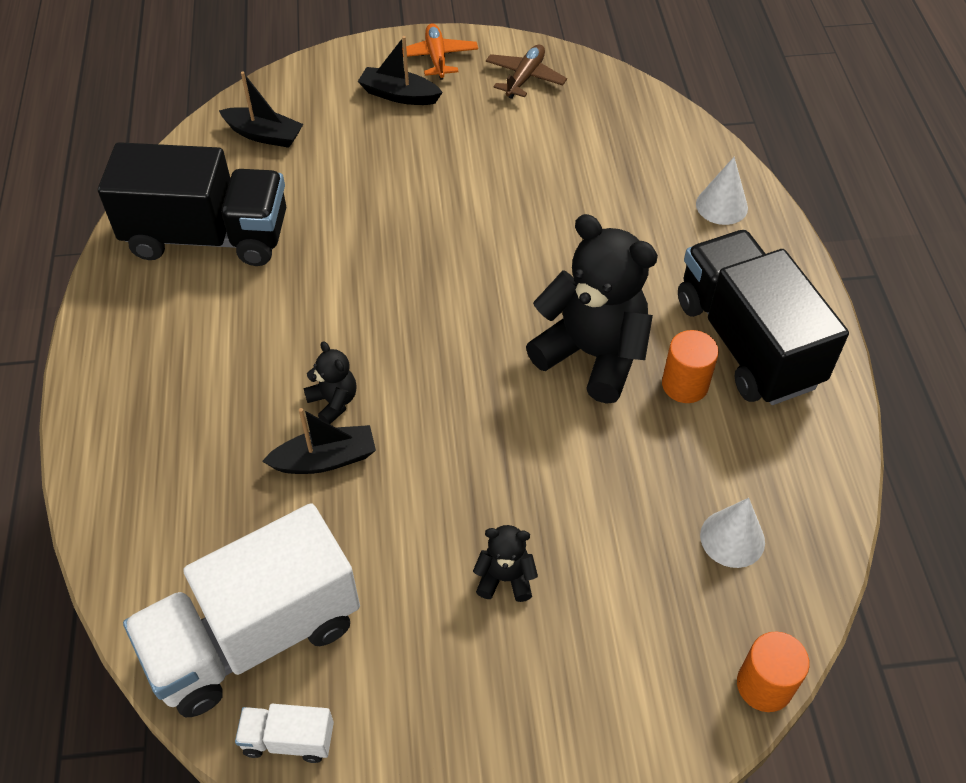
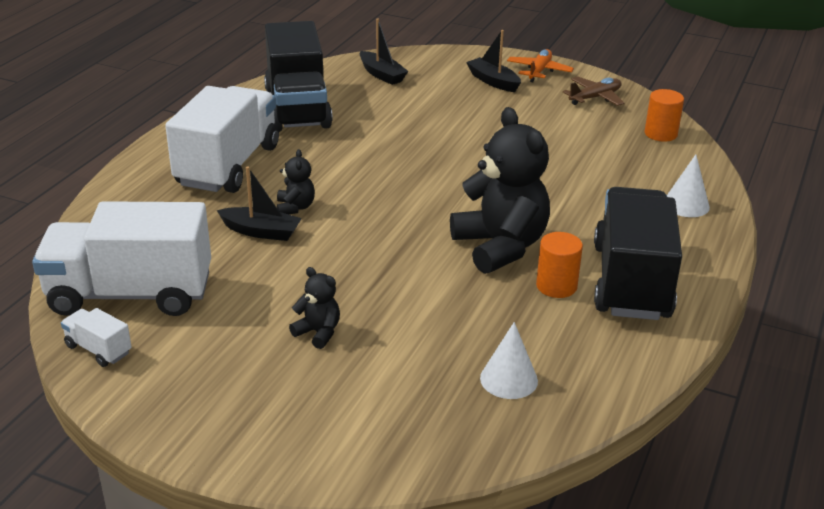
camera: 30 degrees right, 20 degrees down
(200, 371) = (228, 165): none -> white truck
(208, 236) = (297, 109): black truck -> black truck turned 45 degrees clockwise
(764, 685) = (450, 467): orange cylinder -> orange cylinder (660, 134)

